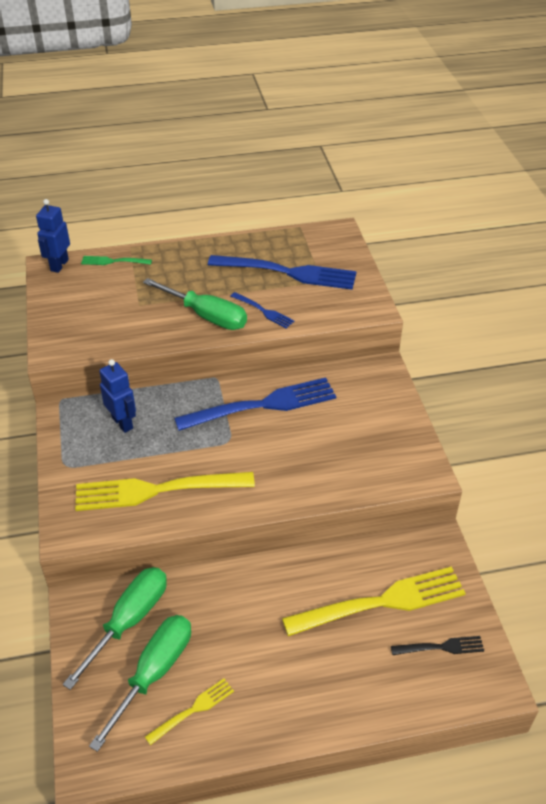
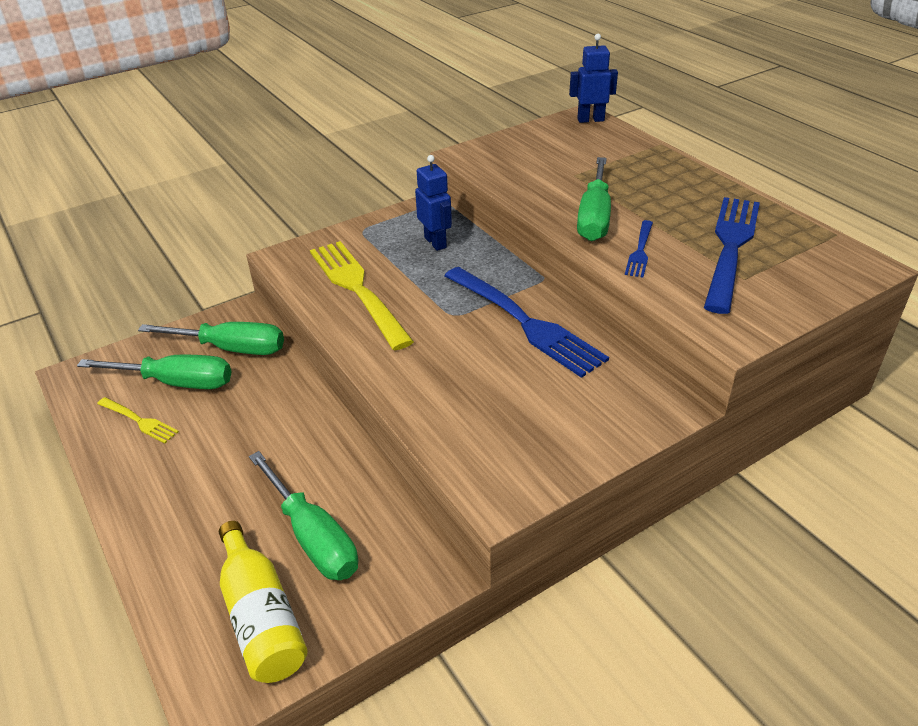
camera: 70 degrees right, 5 degrees down
(114, 261) = (627, 143): green fork -> none
(123, 423) = (435, 242): blue robot -> blue robot turned 60 degrees counterclockwise
(287, 272) = (731, 248): blue fork -> blue fork turned 150 degrees counterclockwise
(380, 603) = (312, 536): yellow fork -> green screwdriver
(440, 647) = (261, 617): black fork -> yellow bottle

